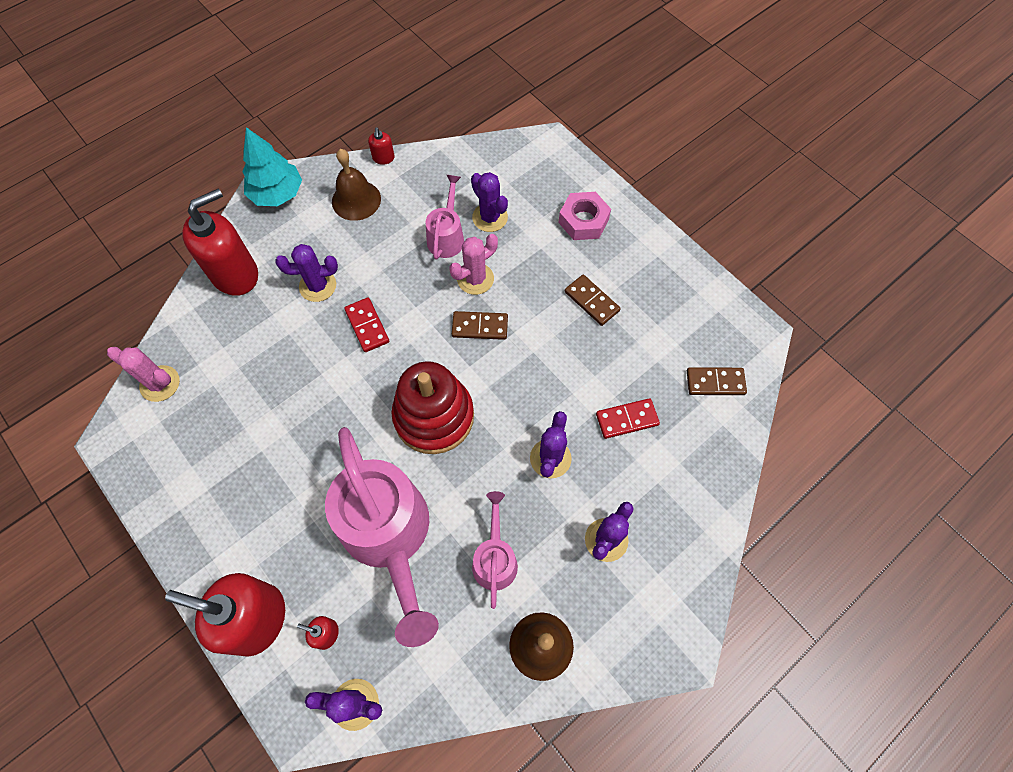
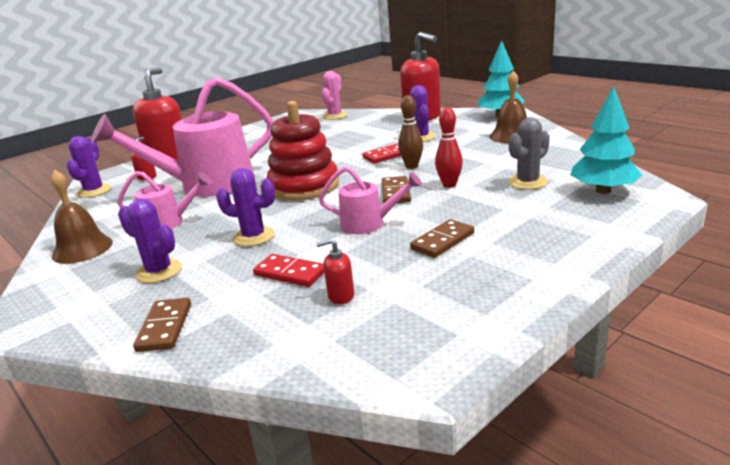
camera: 90 degrees right, 40 degrees down
(383, 158) = (565, 137): red soap dispenser -> red soap dispenser (341, 296)
(412, 305) = (411, 166): none -> brown bowling pin
(447, 236) = (493, 169): pink watering can -> pink watering can (369, 224)
(475, 279) = (449, 185): pink cactus -> red bowling pin
(490, 217) = (528, 182): purple cactus -> grey cactus
(524, 172) = (603, 190): none -> turquoise tree
(583, 221) = (557, 227): pink nut -> none
(627, 419) = (290, 273): red domino -> red domino turned 45 degrees counterclockwise
(715, 382) = (337, 334): brown domino -> brown domino (164, 327)

